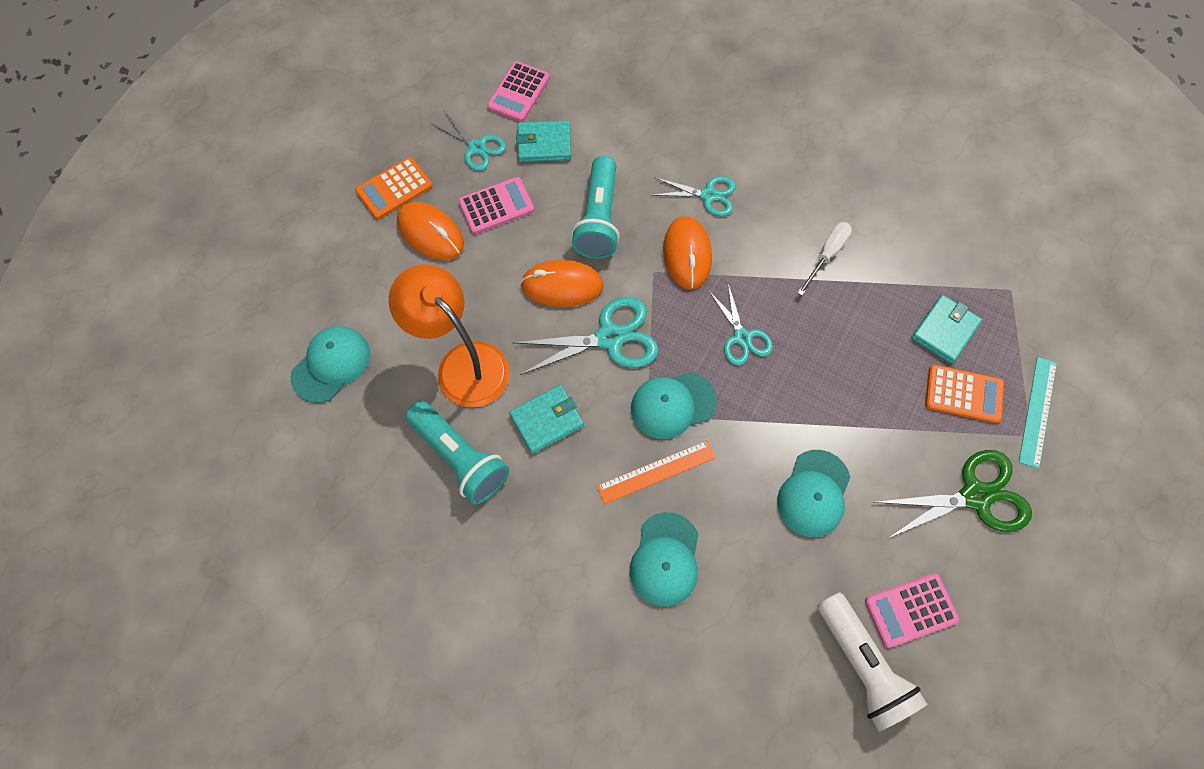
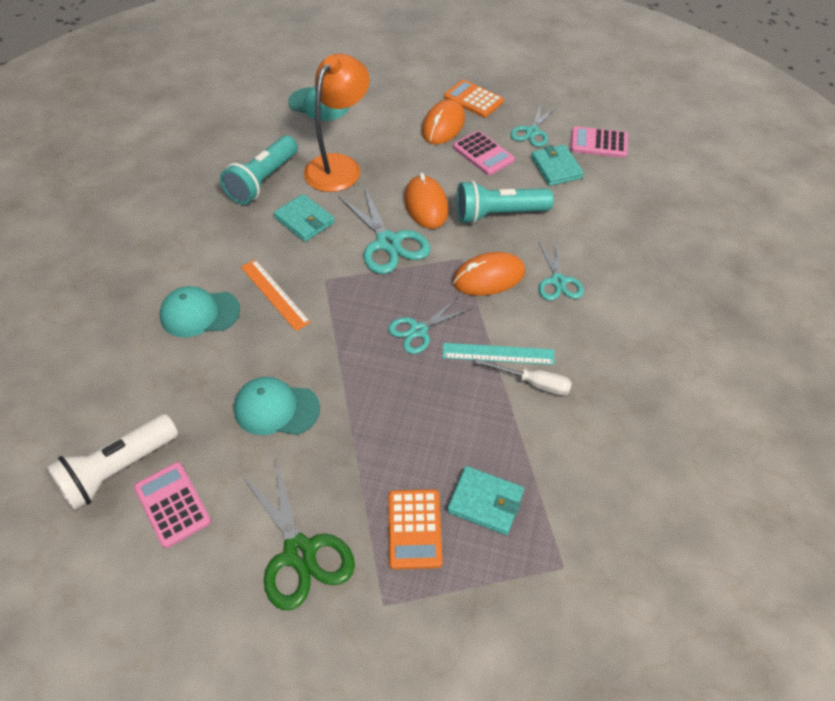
camera: 75 degrees right, 15 degrees down
(673, 405) = (338, 294): turquoise cap -> none
(1037, 411) = (415, 610): turquoise ruler -> turquoise ruler (498, 354)

